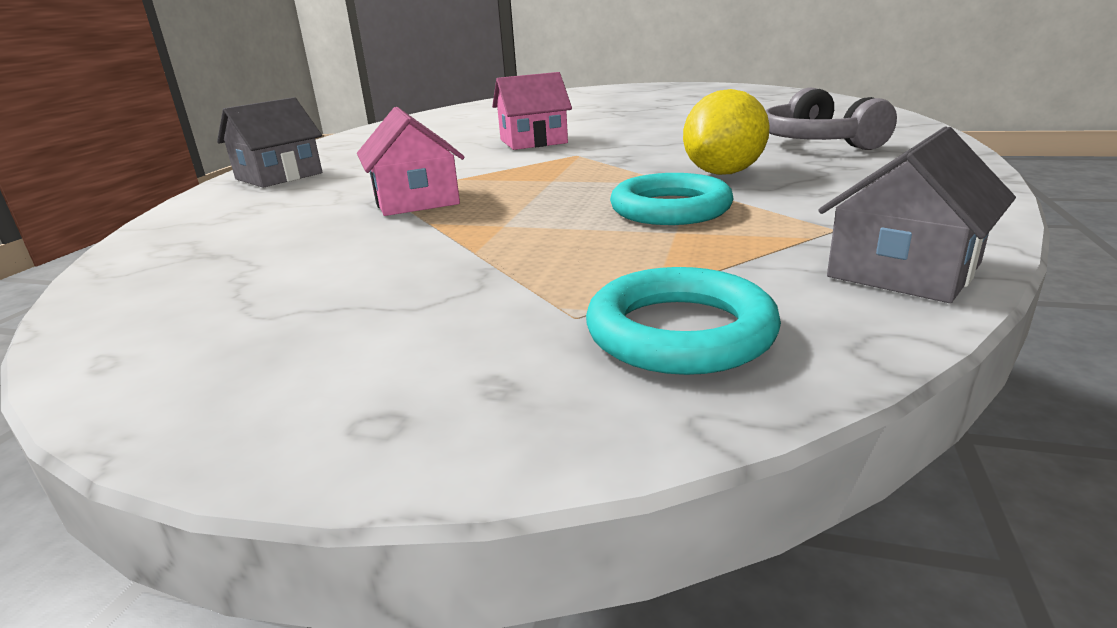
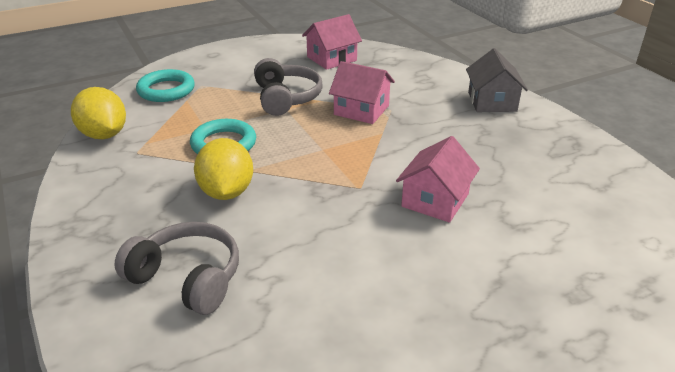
camera: 135 degrees right, 10 degrees up
(219, 283) = (331, 59): none -> pink house
(468, 240) = (286, 98): none -> grey headphones
(904, 270) = (104, 135): grey house -> yellow lemon

